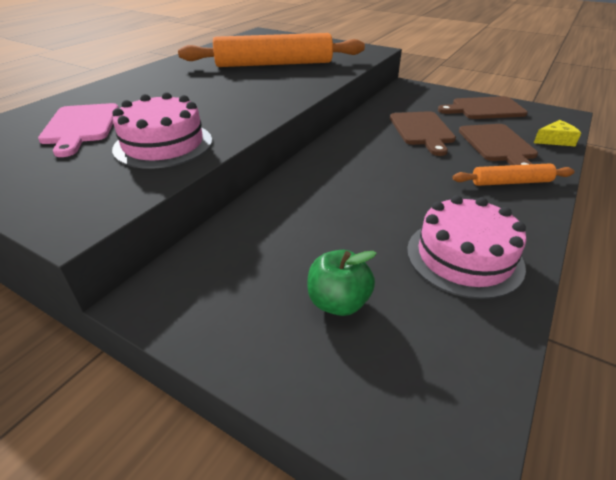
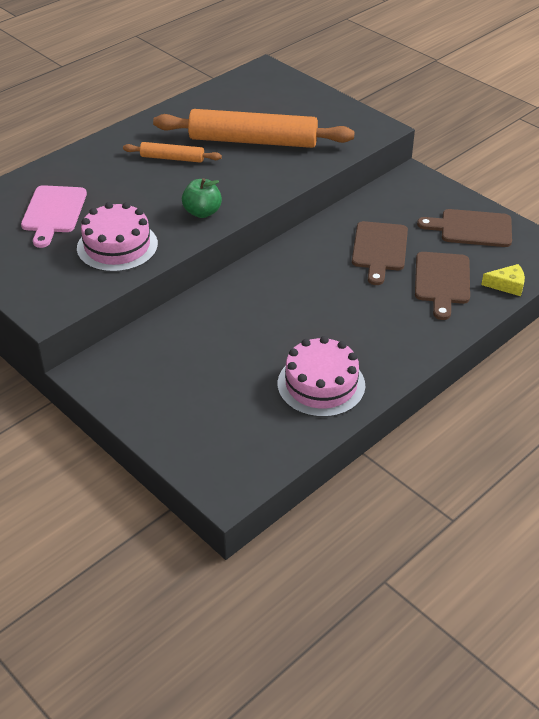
camera: 15 degrees right, 5 degrees up
(338, 302) = (210, 399): green apple -> green apple (202, 212)
(510, 182) = (416, 326): orange rolling pin -> orange rolling pin (172, 158)

